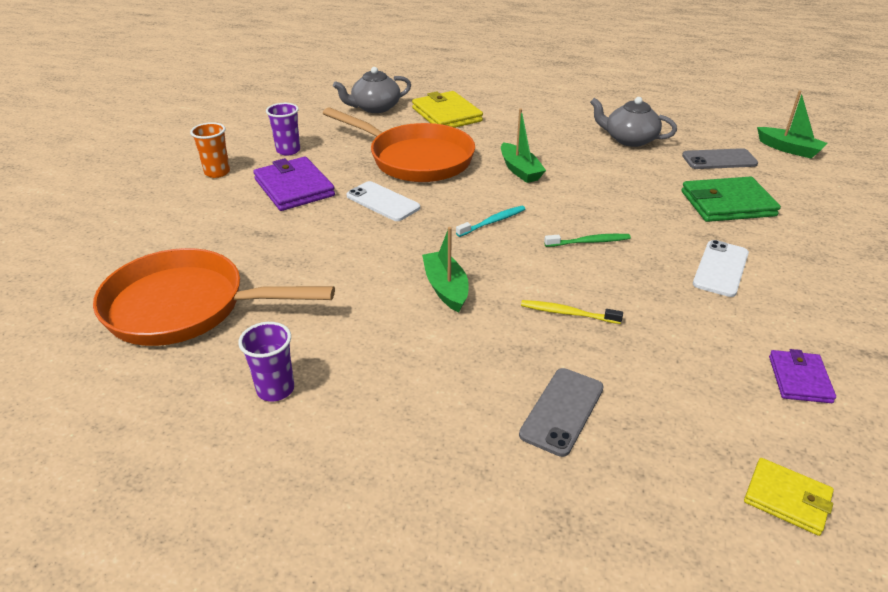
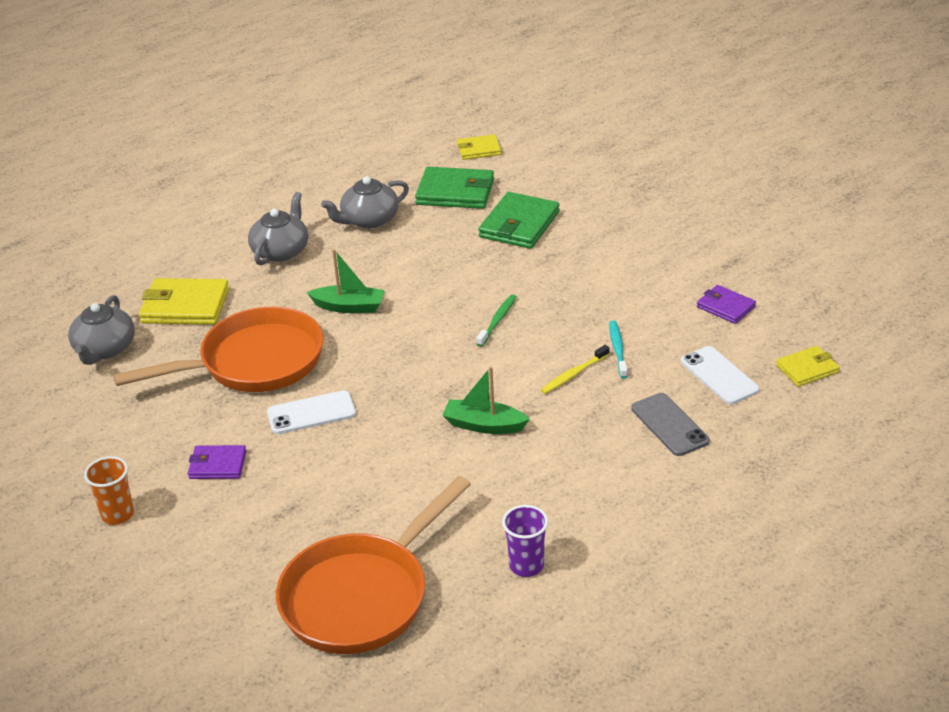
camera: 55 degrees left, 0 degrees up
(288, 150) = (129, 446): purple cup -> none
(294, 188) = (218, 465): purple wallet -> purple wallet, size x0.59
(492, 222) = (415, 359): turquoise toothbrush -> turquoise toothbrush (618, 349)
(546, 122) = (281, 251): none -> grey teapot
(719, 160) = (455, 192): grey phone -> green wallet
(720, 268) = (592, 274): white phone -> white phone (719, 376)
(789, 149) = (479, 150): green boat -> yellow wallet

